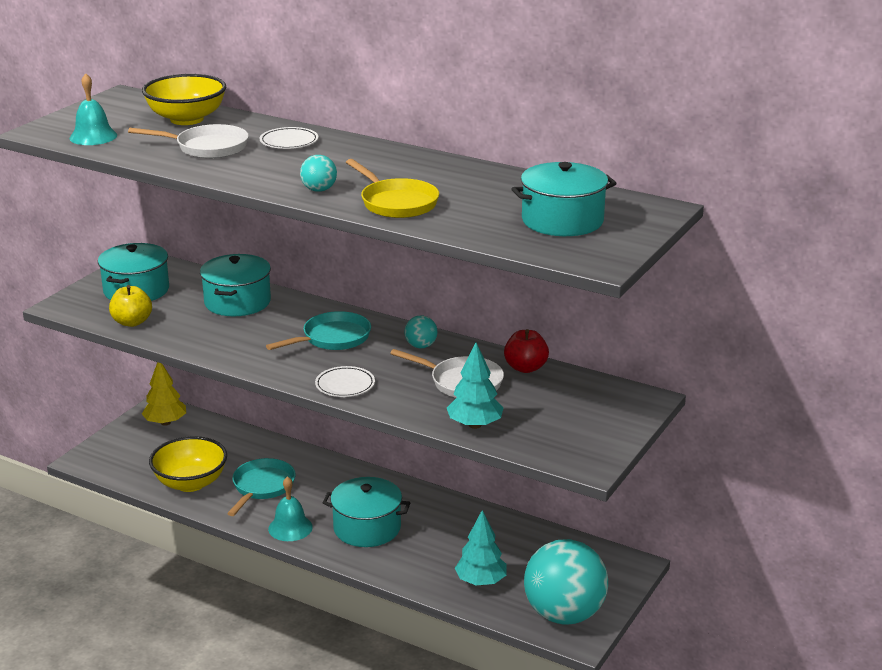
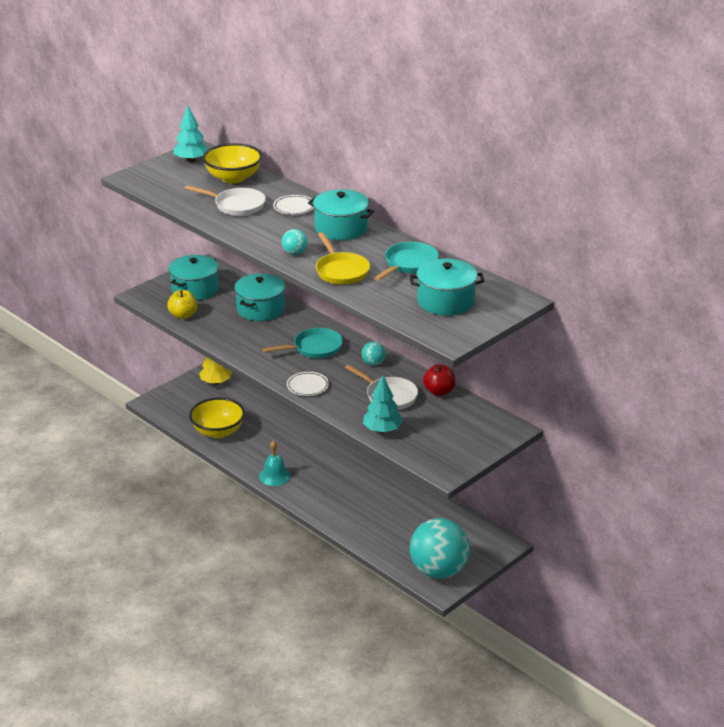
camera: 15 degrees right, 5 degrees up
(93, 136) = (164, 186): turquoise bell -> none
(262, 487) = (266, 442): turquoise pan -> turquoise pan (409, 264)
(367, 528) = (327, 485): turquoise pot -> turquoise pot (341, 228)
(481, 581) = (391, 537): turquoise tree -> turquoise tree (191, 160)

